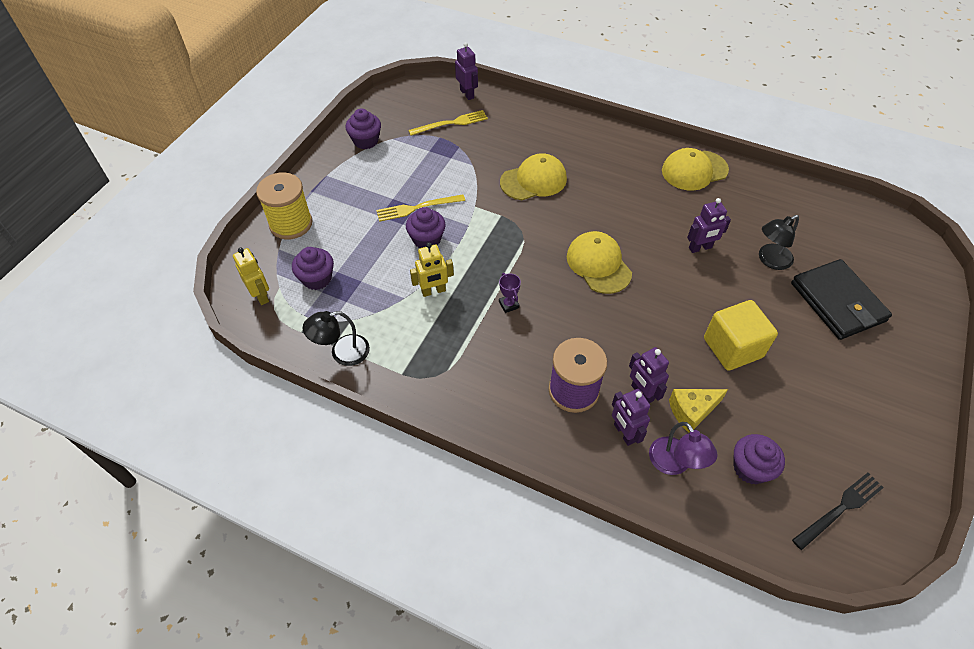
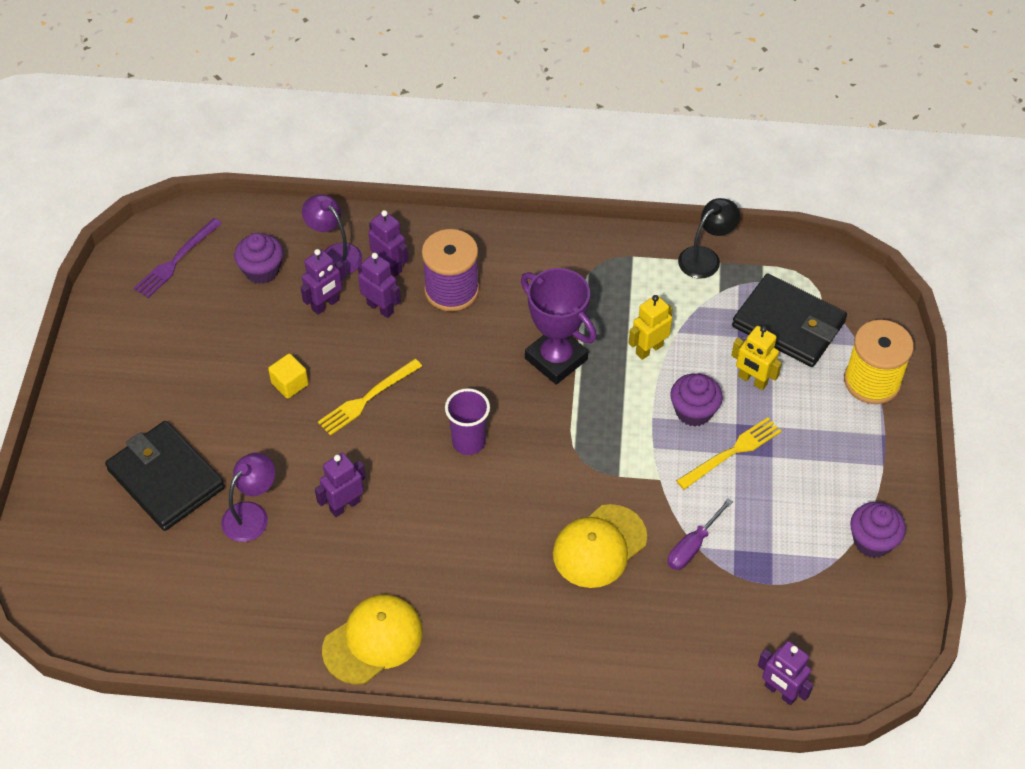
camera: 160 degrees right, 0 degrees up
(261, 295) = (834, 288): yellow robot -> yellow robot (752, 380)
(317, 279) = (788, 324): purple cupcake -> black wallet
(451, 123) = (770, 617): yellow fork -> yellow fork (367, 398)
(475, 166) = (692, 546): none -> purple screwdriver
(508, 305) = (556, 359): purple trophy -> purple trophy, size x2.39
(598, 264) = (468, 442): yellow cap -> purple cup
(692, 411) = (325, 305): yellow cheese -> purple robot
(732, 348) = (290, 384): yellow cube -> yellow cube, size x0.53
(770, 260) = (252, 514): black lamp -> purple lamp
(840, 509) = (176, 260): black fork -> purple fork

